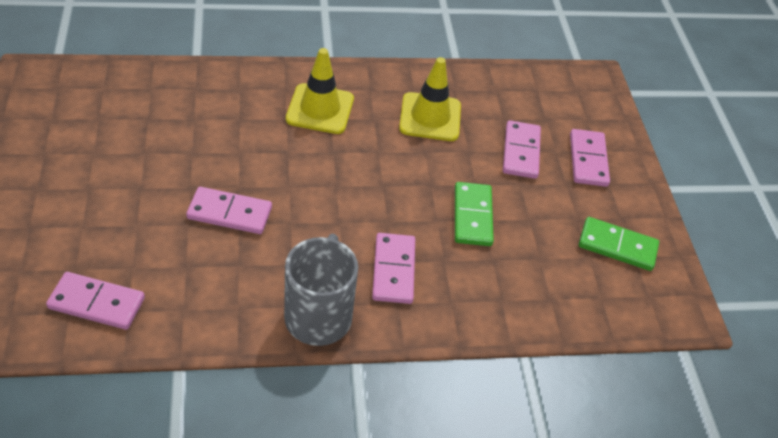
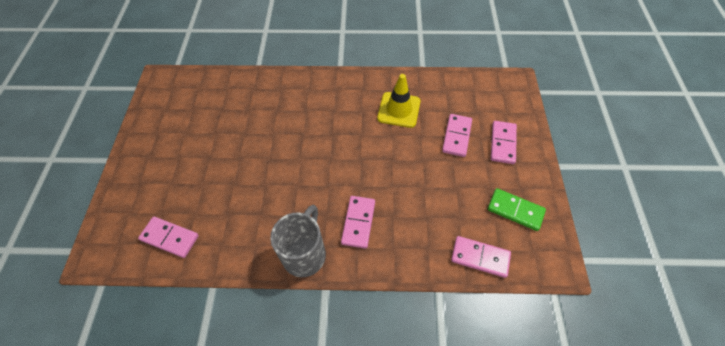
camera: 15 degrees right, 10 degrees up
(230, 213) = (260, 177): pink domino -> pink domino (480, 257)
(320, 109) = (328, 103): yellow traffic cone -> none
(472, 216) = (417, 184): green domino -> none

